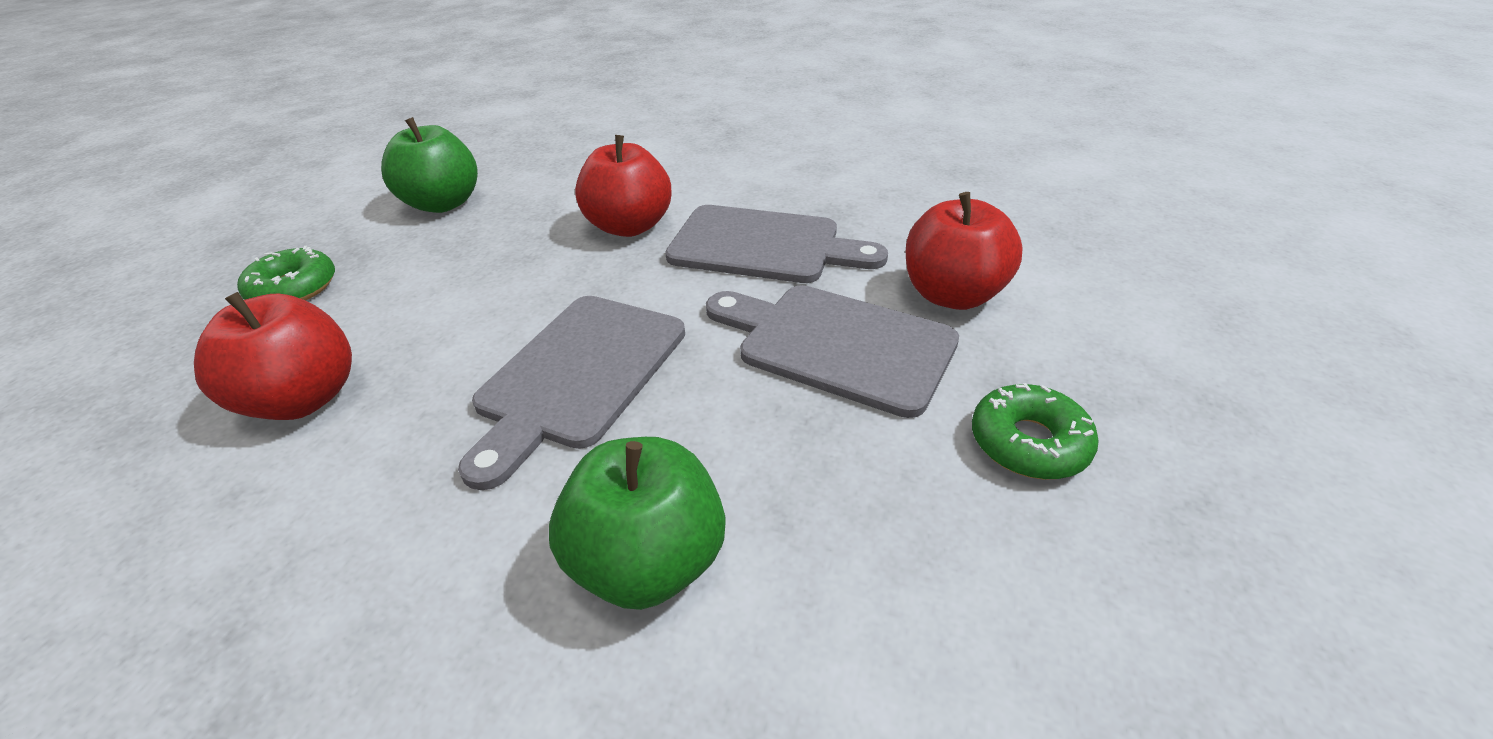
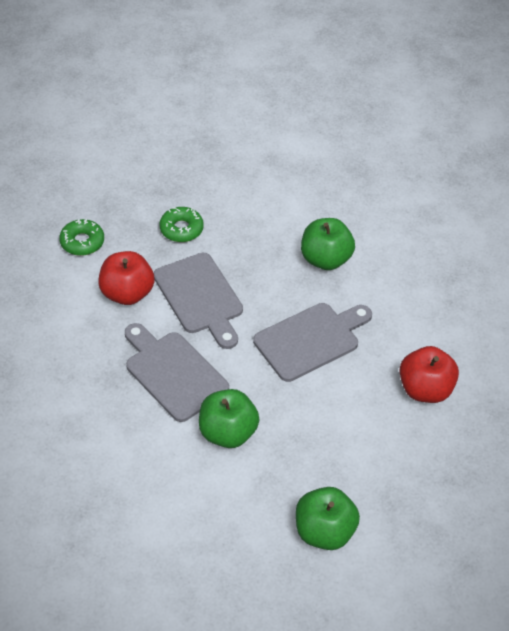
camera: 150 degrees left, 10 degrees up
(293, 288) = (427, 482): green donut -> green donut (82, 242)
(629, 226) = (227, 433): red apple -> green apple

